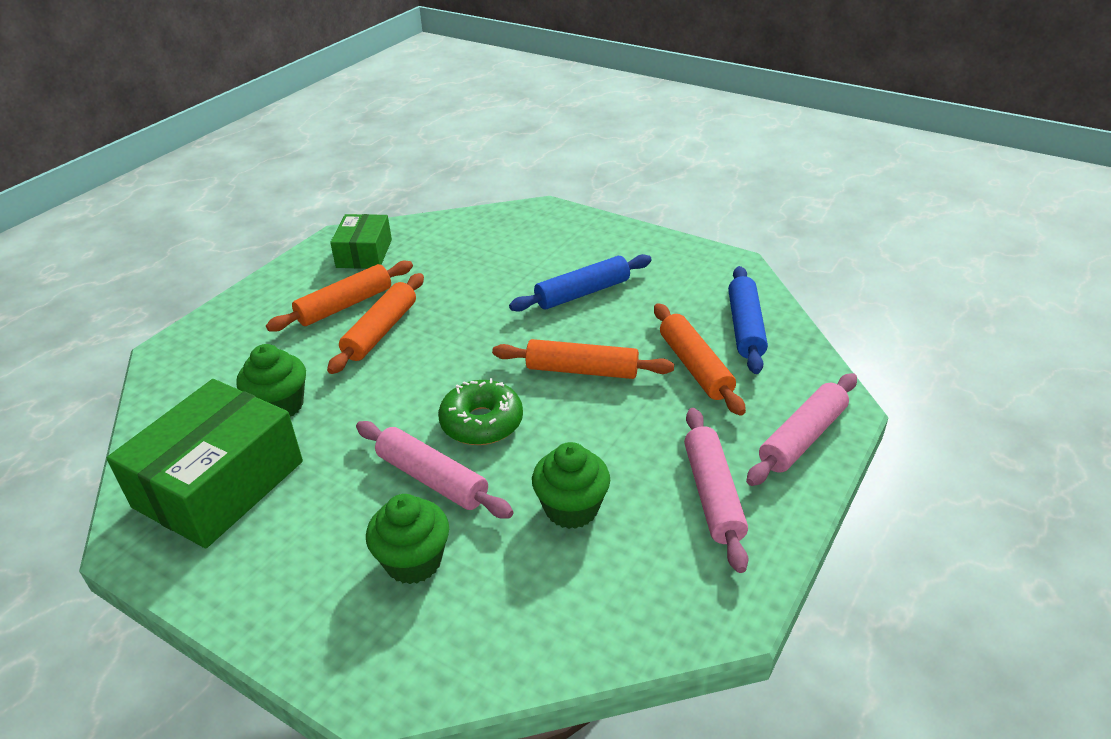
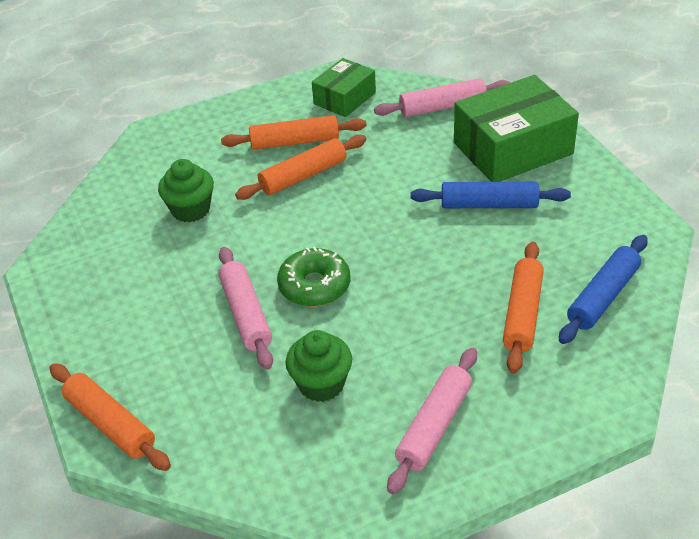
camera: 35 degrees right, 5 degrees up
(219, 484) = (113, 253): green box -> green box (512, 148)
(413, 561) = (188, 368): green cupcake -> none
(582, 370) = (426, 275): orange rolling pin -> orange rolling pin (110, 424)
(802, 438) = (554, 417): pink rolling pin -> pink rolling pin (442, 107)

